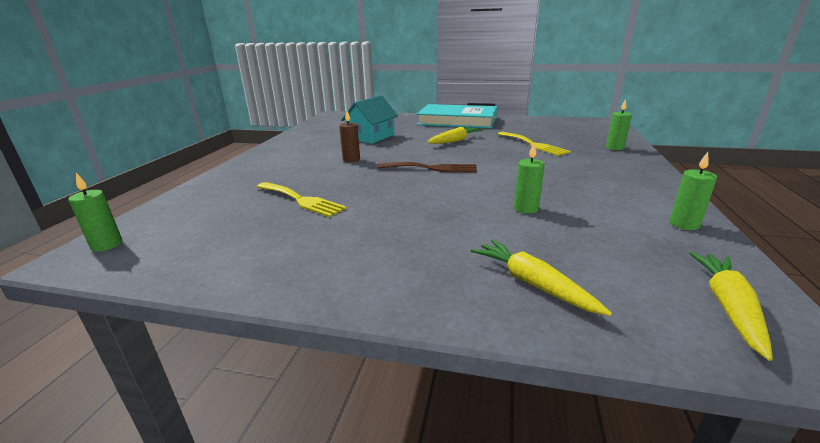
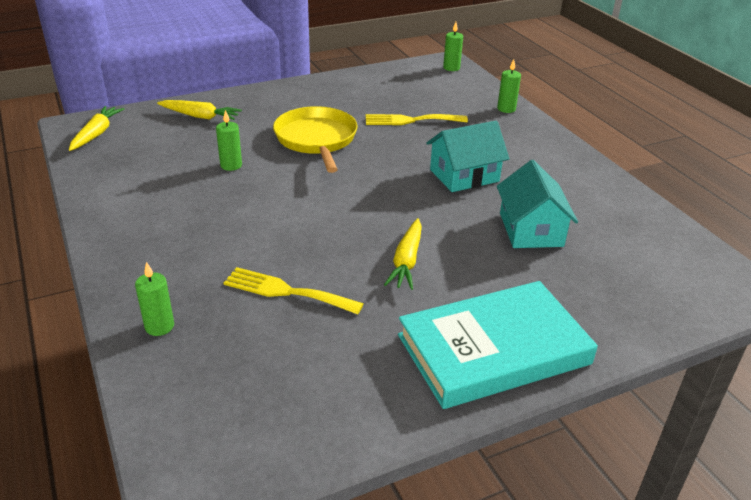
camera: 140 degrees right, 10 degrees up
(351, 159) = (464, 175): brown candle -> turquoise house
(415, 208) = (316, 139): none -> yellow pan
(432, 168) = (362, 190): brown fork -> none
(684, 224) = (100, 187): green candle -> green candle (506, 109)
(728, 307) = (96, 134): yellow carrot -> yellow carrot turned 150 degrees counterclockwise

